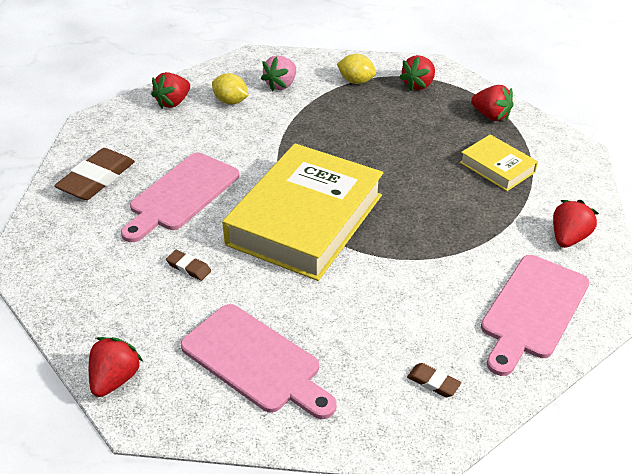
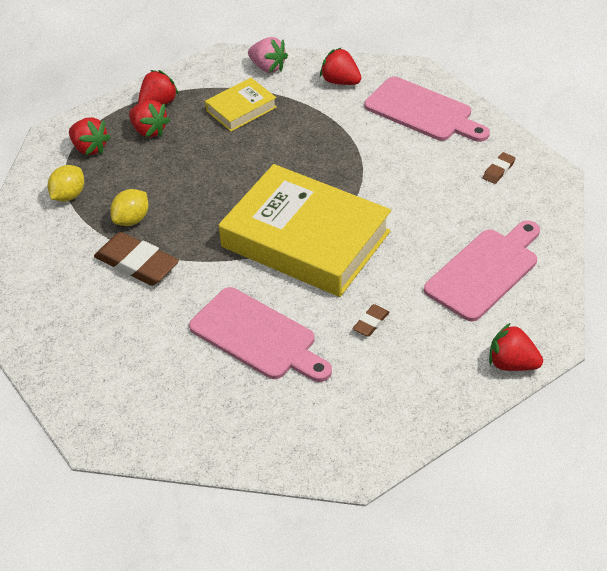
camera: 85 degrees left, 5 degrees up
(97, 179) = (220, 417): brown eraser -> brown eraser (137, 263)
(173, 102) = (73, 358): red strawberry -> red strawberry (149, 131)
(231, 101) = (84, 303): yellow lemon -> yellow lemon (132, 219)
(281, 85) = (60, 258): pink strawberry -> pink strawberry (268, 67)

